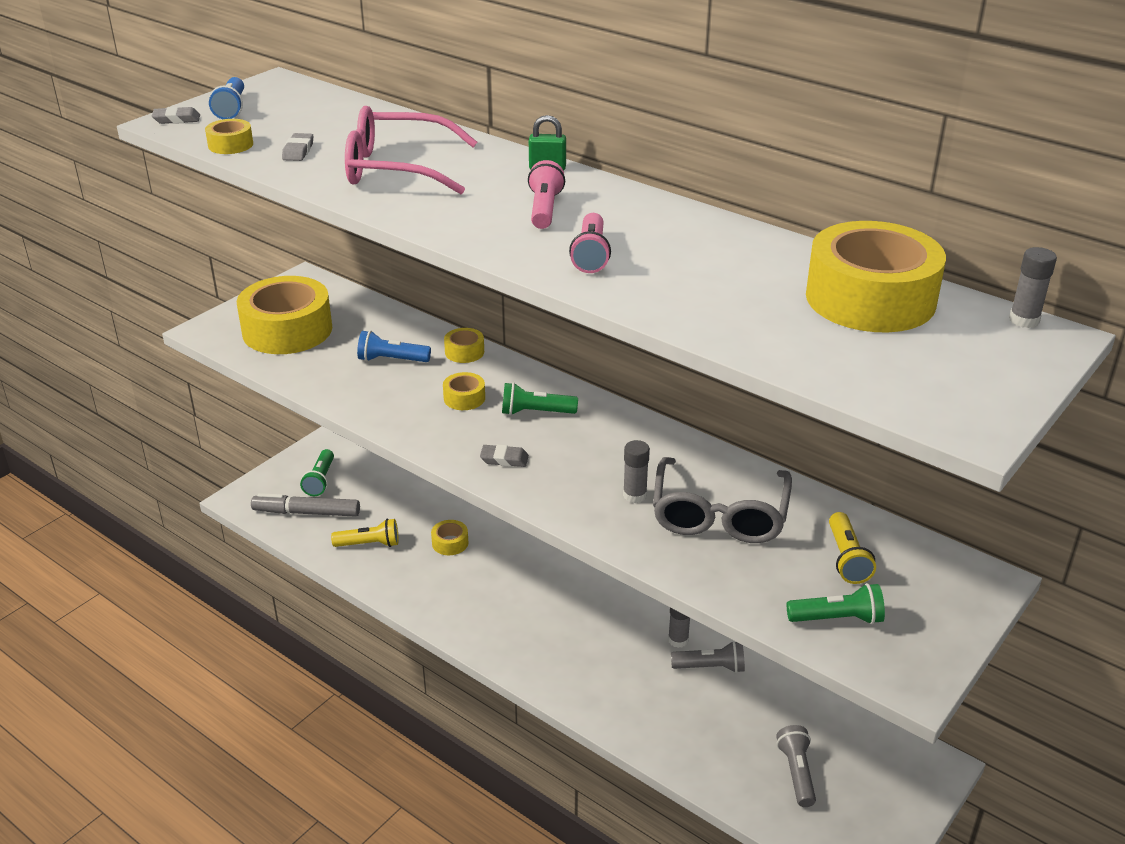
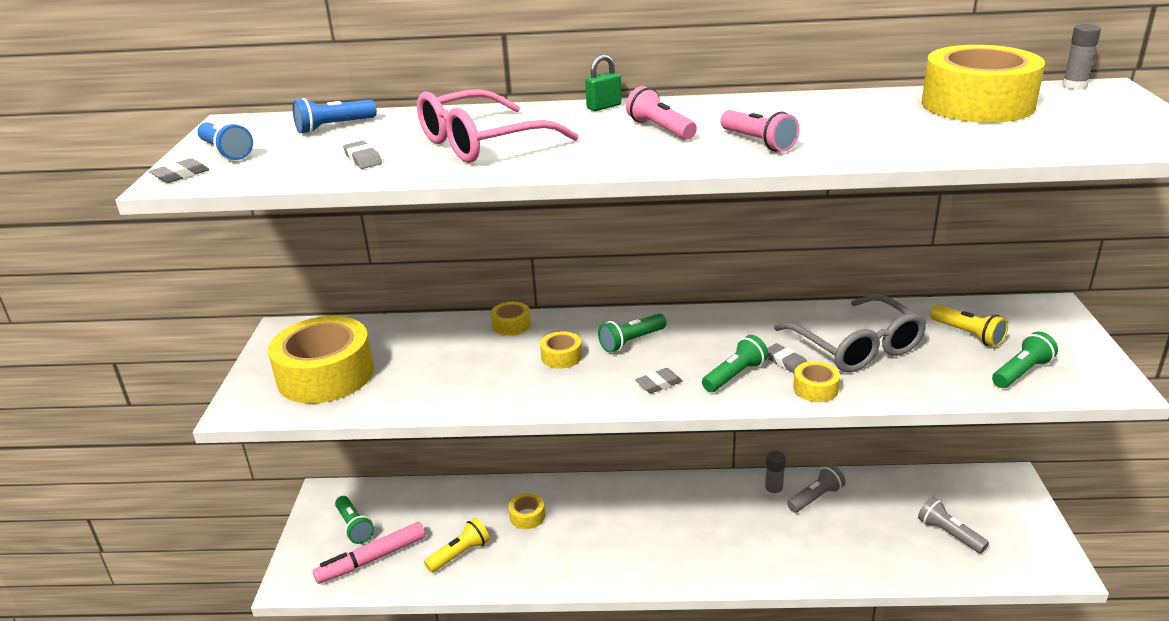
camera: 35 degrees left, 5 degrees down
(230, 145) = (283, 175): yellow tape -> yellow tape (815, 389)
(306, 512) = (372, 559): grey marker -> pink marker
(391, 360) = (458, 356): blue flashlight -> blue flashlight (334, 127)
(574, 484) = (734, 375): none -> green flashlight
(634, 495) = (786, 362): grey glue stick -> grey eraser

